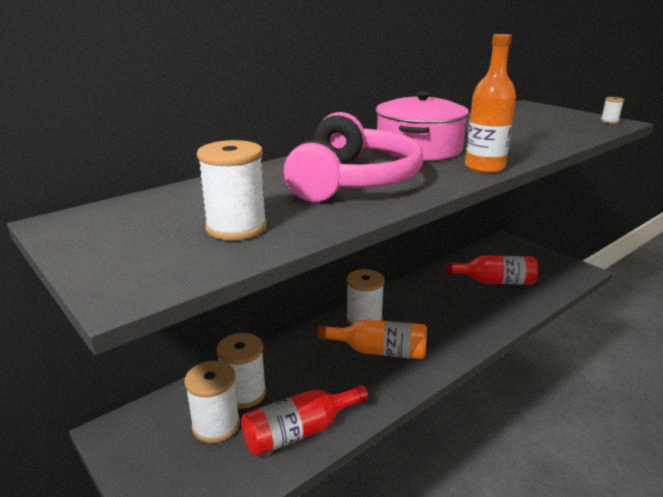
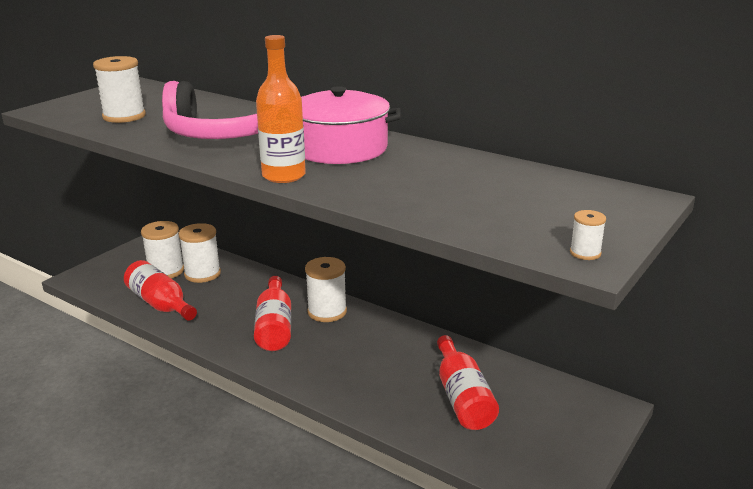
camera: 75 degrees right, 0 degrees up
(379, 351) = (274, 326): orange bottle -> red bottle

